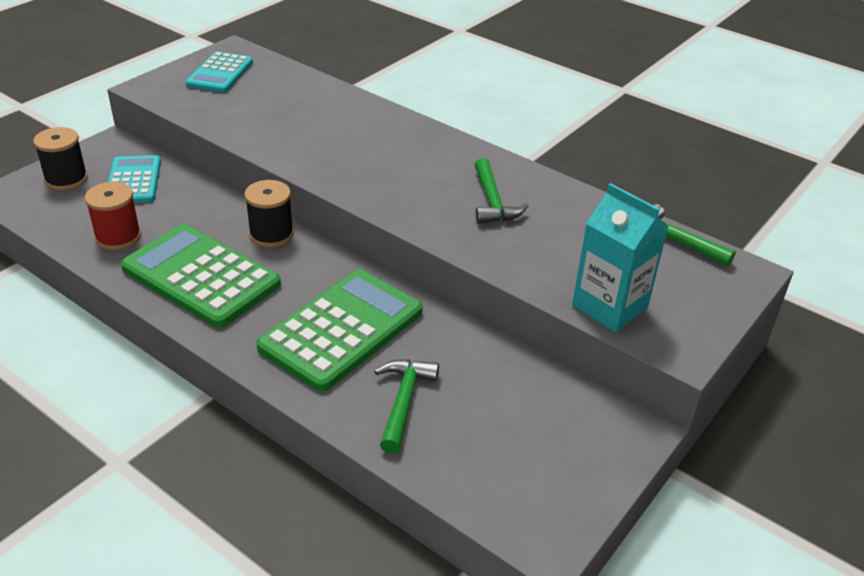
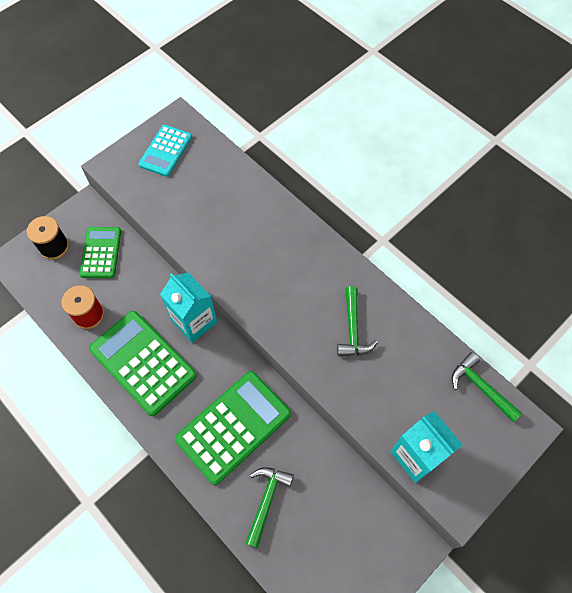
camera: 10 degrees right, 25 degrees up
(133, 181) = (101, 253): turquoise calculator -> green calculator
(271, 234) = (194, 321): black spool -> turquoise carton

